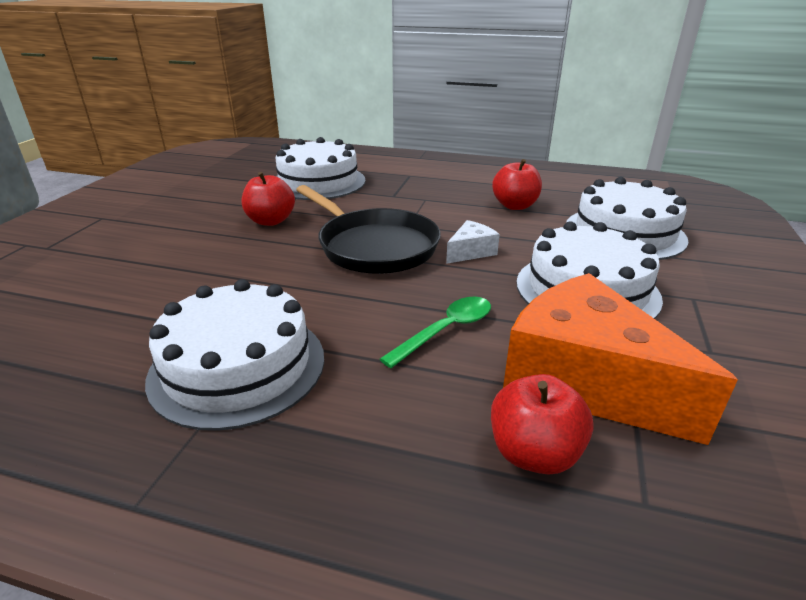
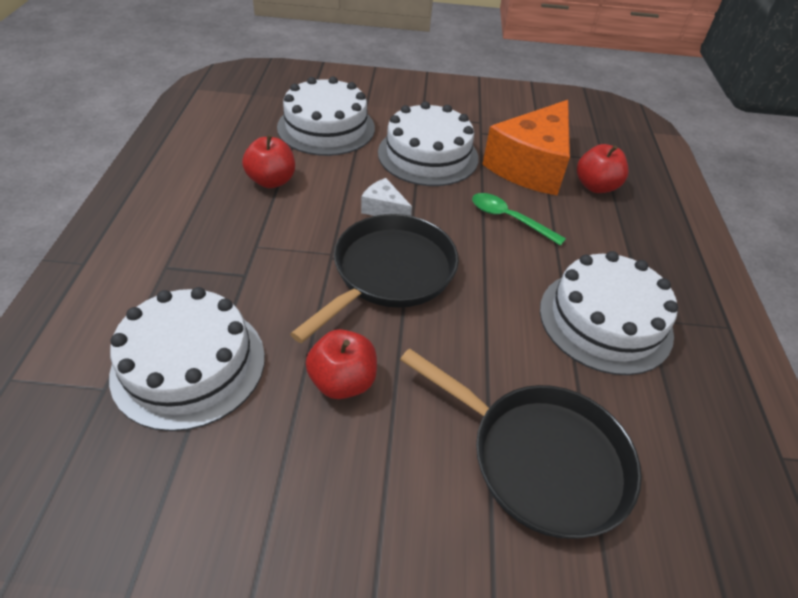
camera: 105 degrees left, 15 degrees up
(134, 285) = (540, 459): none -> black pan

